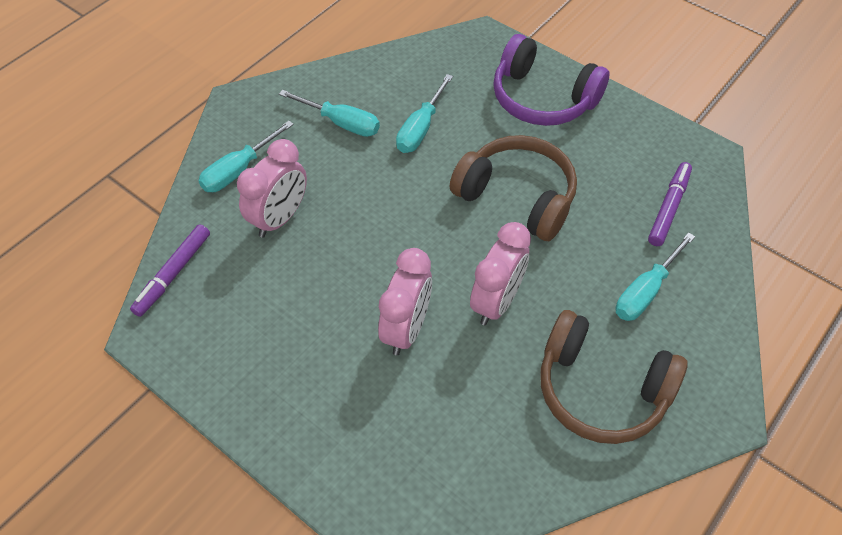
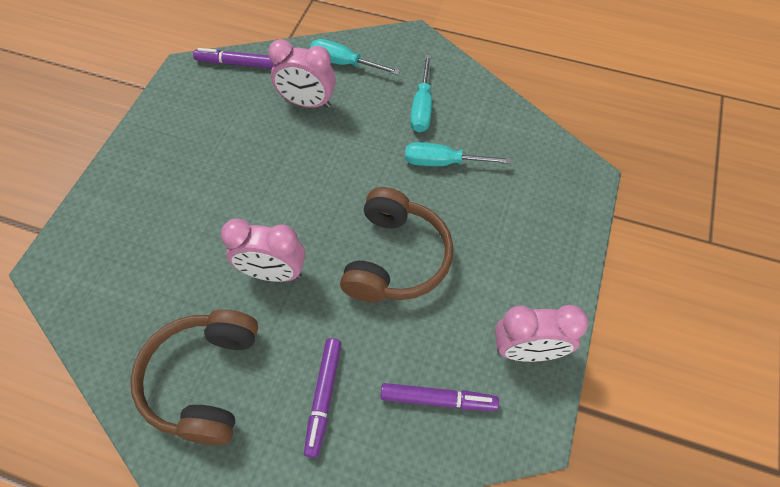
camera: 70 degrees right, 5 degrees up
(406, 329) = (228, 216): pink clock -> pink clock (527, 350)
(542, 98) = (531, 247): purple headphones -> none
(646, 291) = (324, 397): turquoise screwdriver -> purple marker

